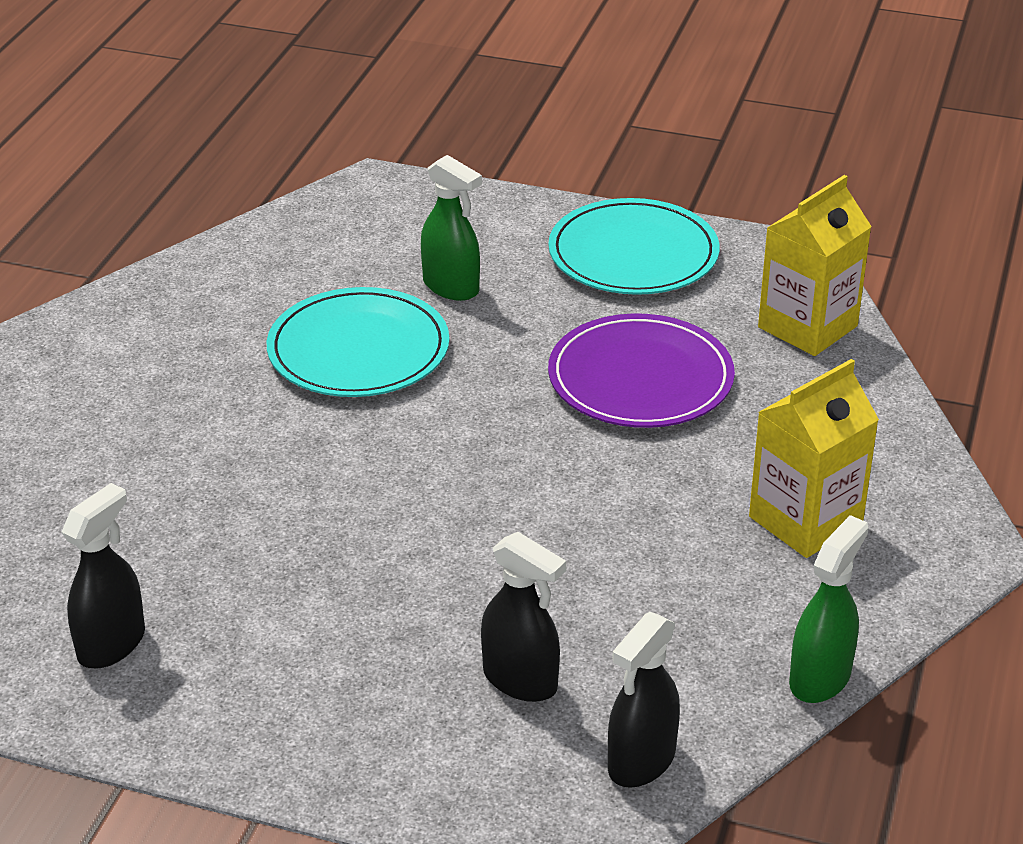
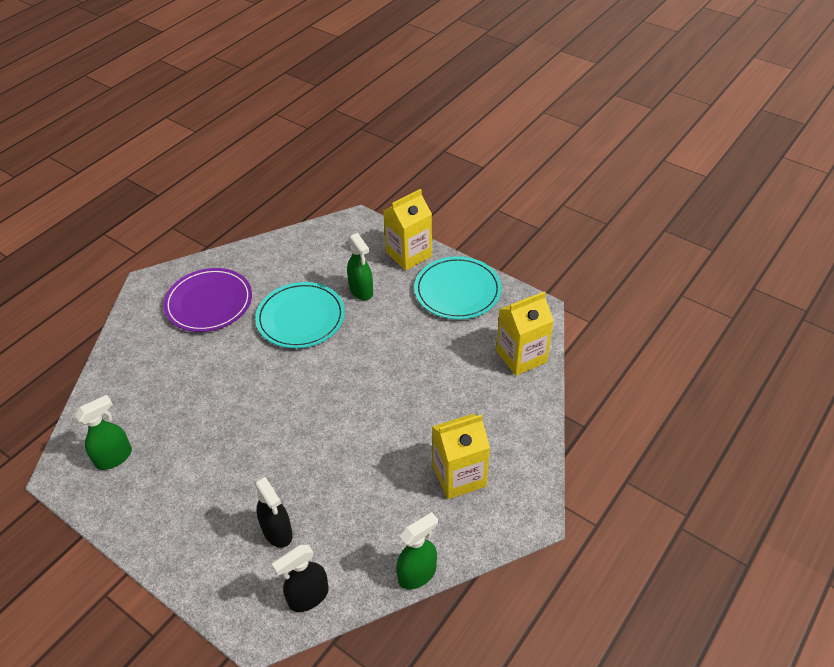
camera: 20 degrees right, 10 degrees up
(112, 644) = (114, 457): black spray bottle -> green spray bottle
(508, 217) = (409, 254): none -> yellow carton
(640, 378) = (423, 367): purple plate -> purple plate (209, 302)

